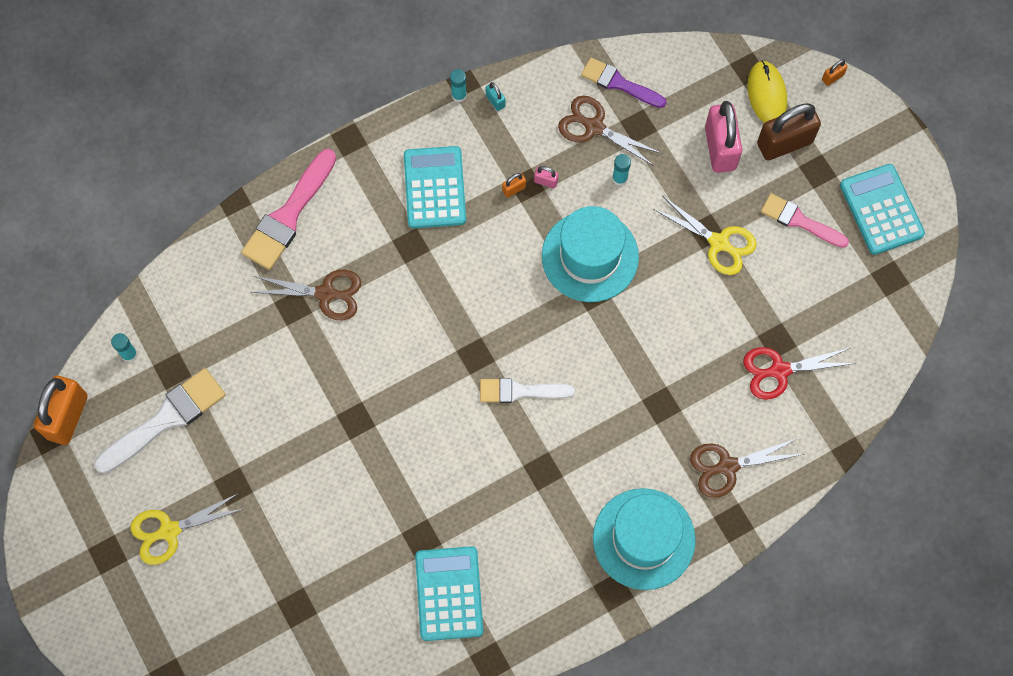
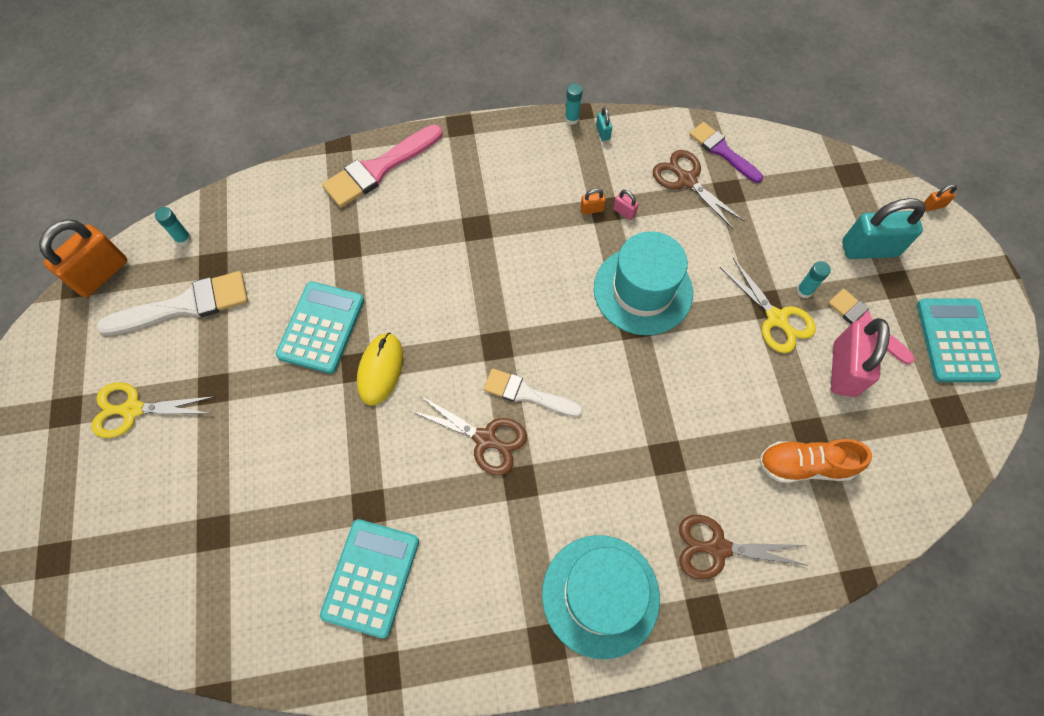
camera: 20 degrees right, 5 degrees down
(325, 294) = (381, 244): brown scissors -> brown scissors (485, 439)
(434, 188) = (519, 186): turquoise calculator -> turquoise calculator (321, 327)
(619, 178) = (696, 231): turquoise glue stick -> turquoise glue stick (804, 291)
(720, 148) = (803, 234): pink padlock -> pink padlock (844, 369)
(766, 94) = (863, 201): yellow mouse -> yellow mouse (380, 370)
(779, 370) = (804, 465): red scissors -> orange shoe
(784, 143) = (869, 249): brown padlock -> turquoise padlock

